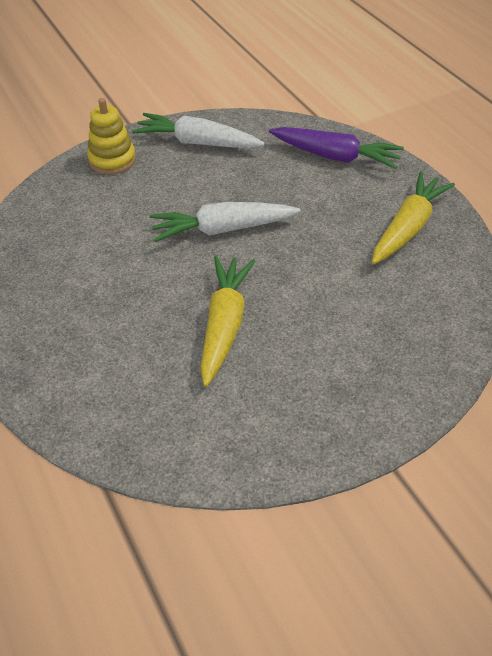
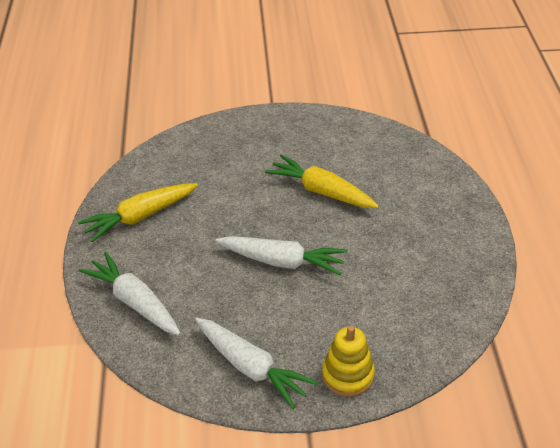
camera: 155 degrees left, 5 degrees down
(224, 325) = (321, 191): yellow carrot -> yellow carrot turned 90 degrees clockwise
(335, 156) = (134, 302): purple carrot -> white carrot

